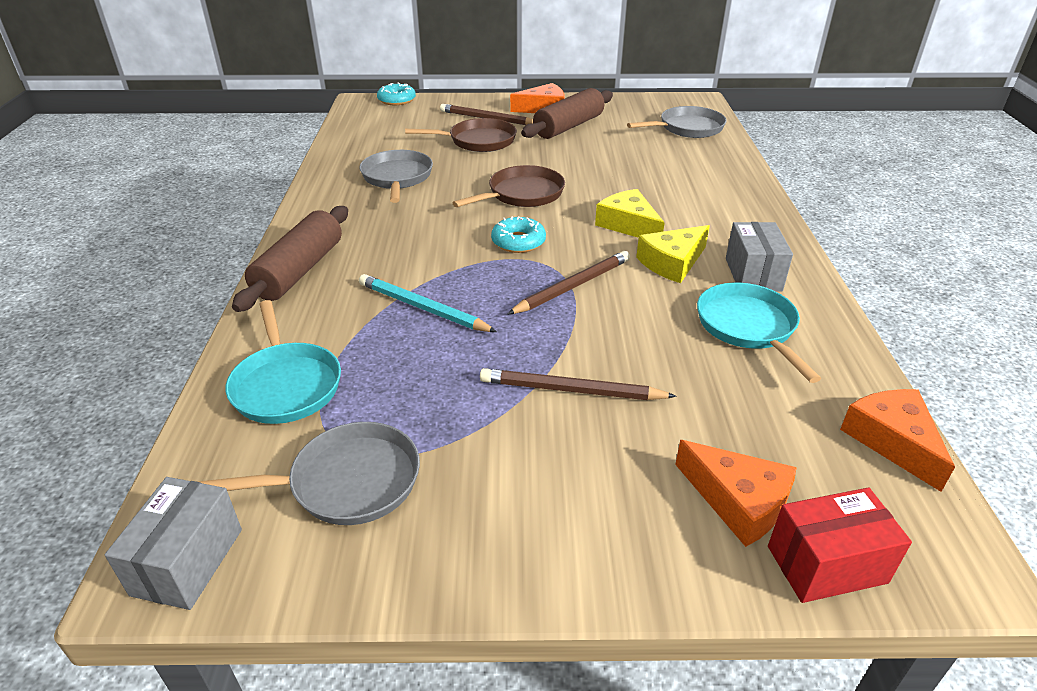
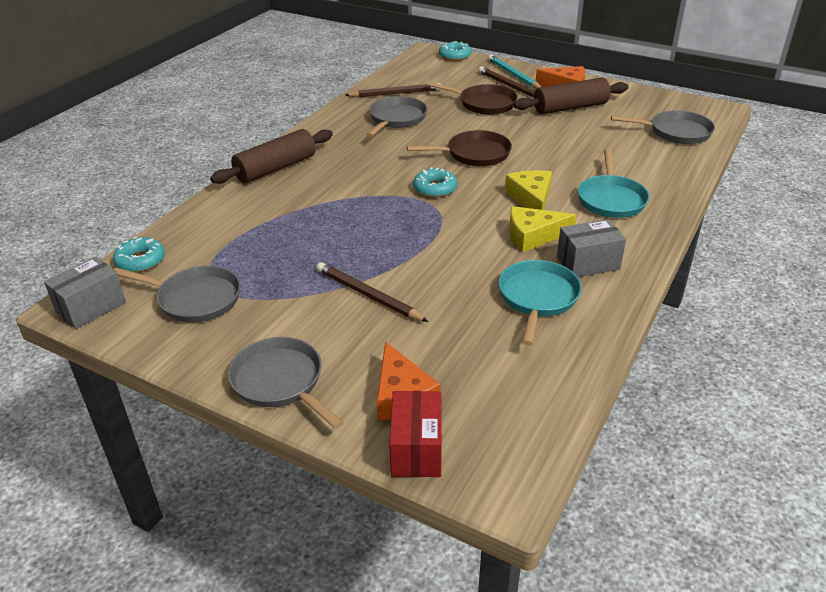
camera: 30 degrees right, 0 degrees up
(210, 457) = (140, 261): none -> turquoise donut
(286, 384) = (209, 235): turquoise pan -> turquoise pan (611, 199)
(423, 308) = (327, 214): turquoise pencil -> turquoise pencil (513, 75)
(572, 286) = (440, 230): brown pencil -> brown pencil (395, 93)
(580, 552) = (280, 382): none -> grey pan
(753, 274) = (588, 263): grey box -> grey box turned 45 degrees clockwise
(826, 564) = (416, 449): red box -> red box turned 75 degrees clockwise
(892, 441) = (553, 405): orange cheese -> none

